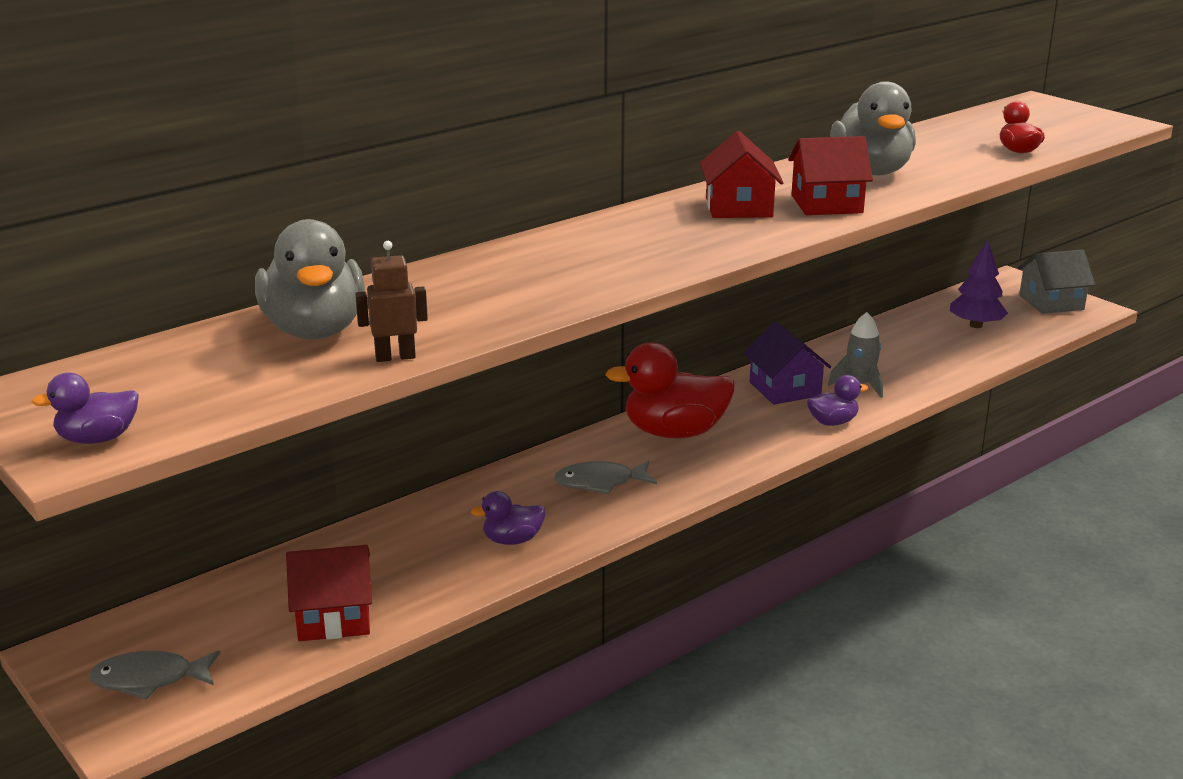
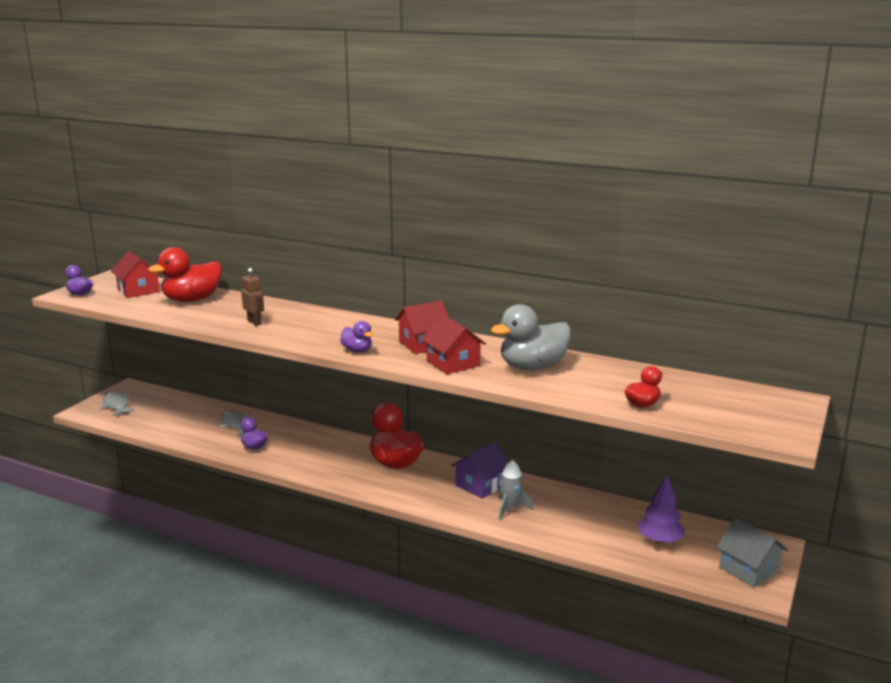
camera: 65 degrees right, 5 degrees down
(315, 330) = (192, 300): grey duck -> red duck
(334, 617) = (172, 426): red house -> red house (138, 291)
(395, 357) = (171, 316): brown robot -> brown robot (254, 323)
(600, 483) = (323, 455): grey fish -> grey fish (236, 425)
(833, 422) = (448, 508): purple duck -> purple duck (357, 350)

